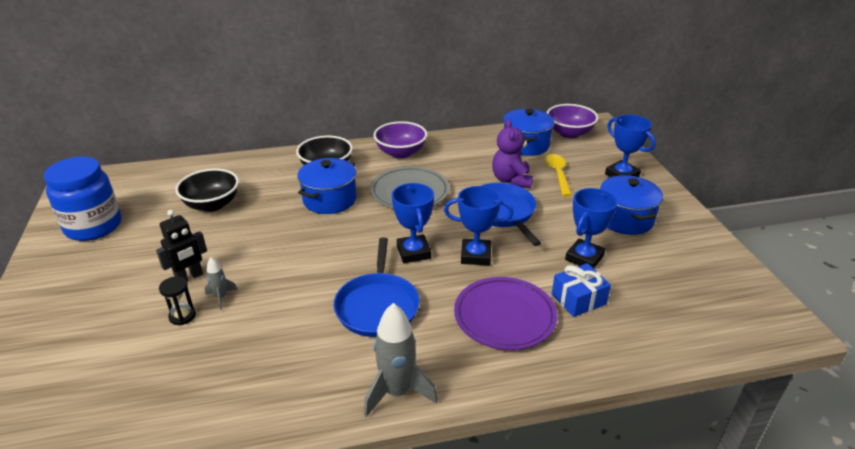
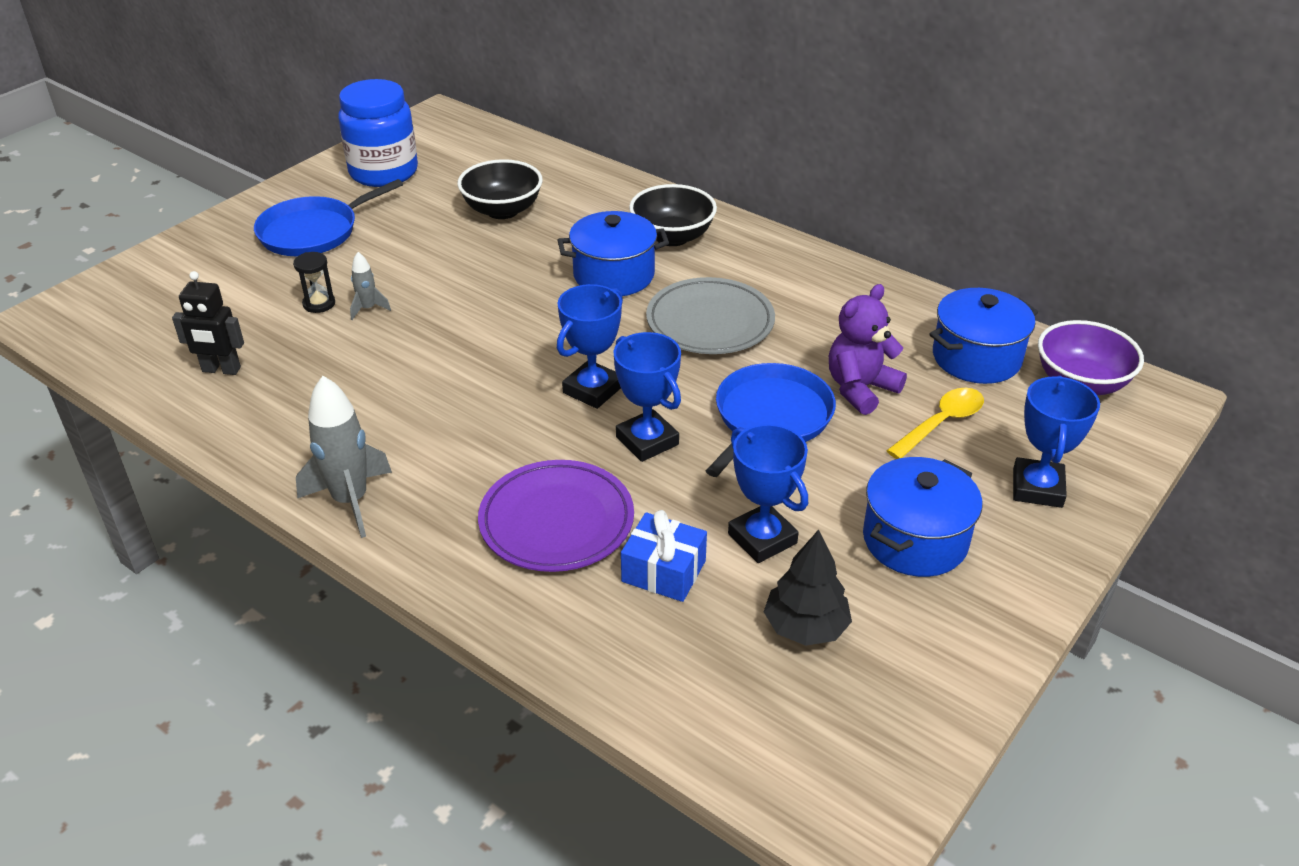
camera: 50 degrees right, 5 degrees up
(189, 277) = (375, 272): black robot -> black robot (221, 370)
(377, 306) = (468, 415): blue pan -> blue pan (313, 232)
(401, 153) = (788, 268): purple bowl -> none
(584, 258) = (762, 538): blue trophy -> blue trophy turned 60 degrees clockwise
(655, 276) = (805, 627): none -> black tree

